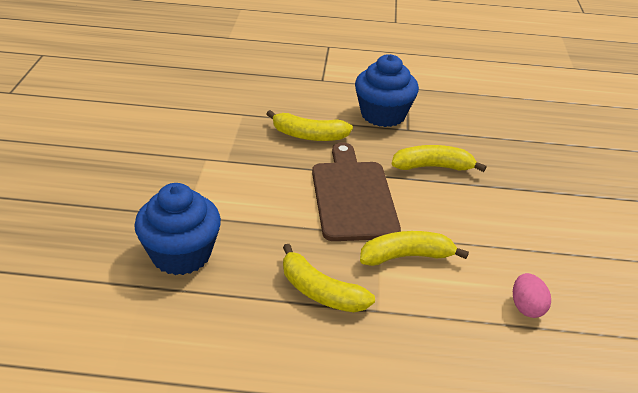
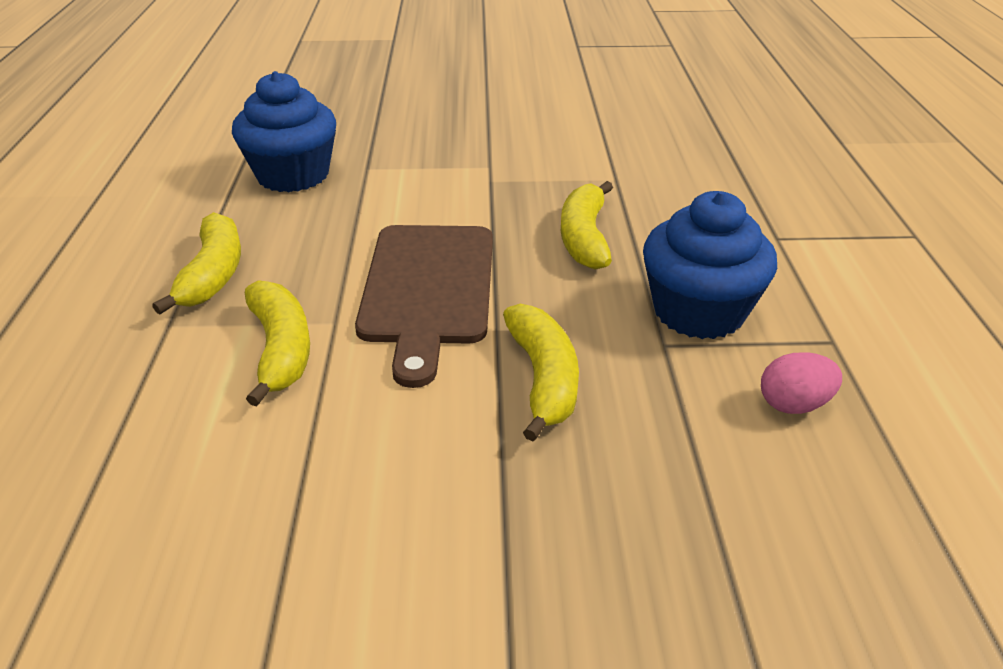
camera: 85 degrees right, 0 degrees up
(320, 292) = (213, 274): yellow banana -> yellow banana turned 150 degrees clockwise
(352, 196) = (428, 289): brown cutting board -> brown cutting board turned 105 degrees clockwise
(526, 307) = (134, 497): pink egg -> pink egg (793, 404)

